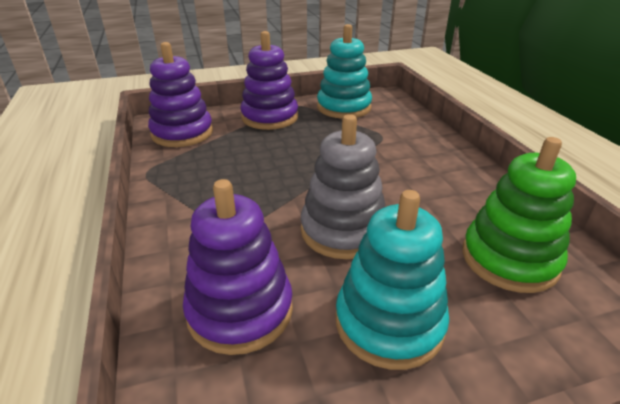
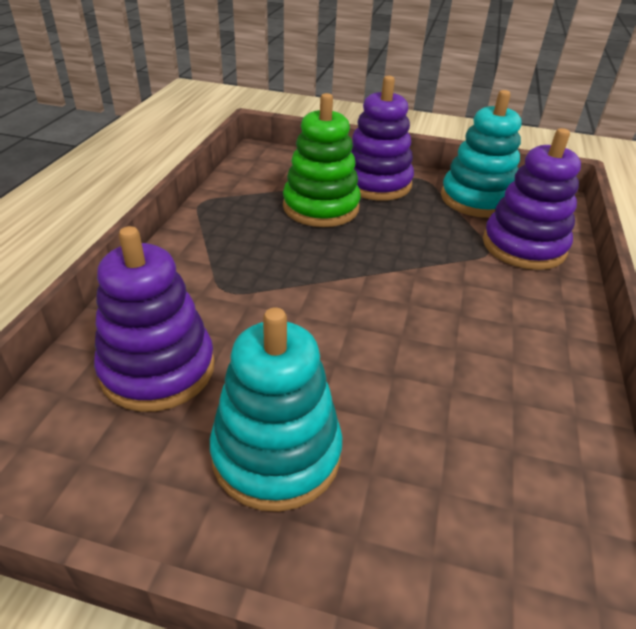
camera: 30 degrees right, 5 degrees up
(182, 133) = (270, 172): purple stacking toy -> purple stacking toy (523, 246)
(343, 231) = (327, 340): grey stacking toy -> none
(509, 259) = (488, 464): green stacking toy -> green stacking toy (321, 207)

